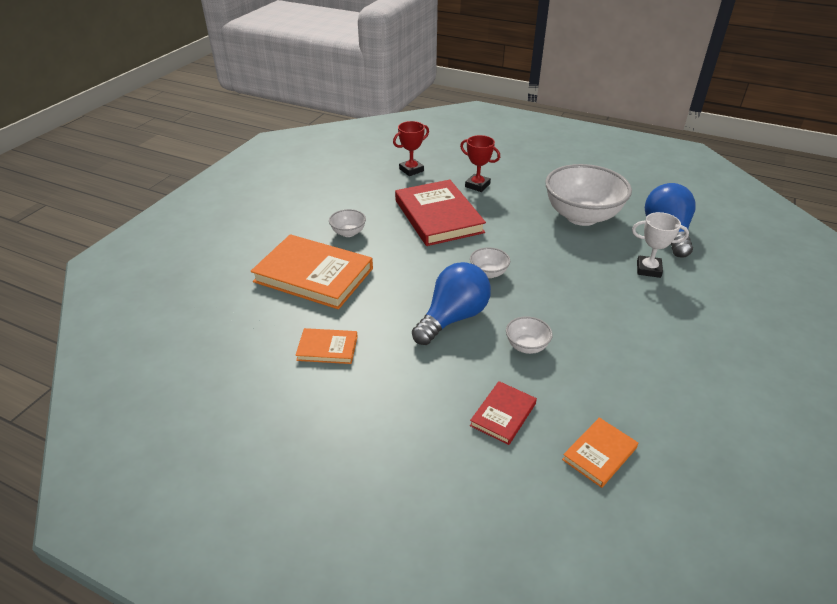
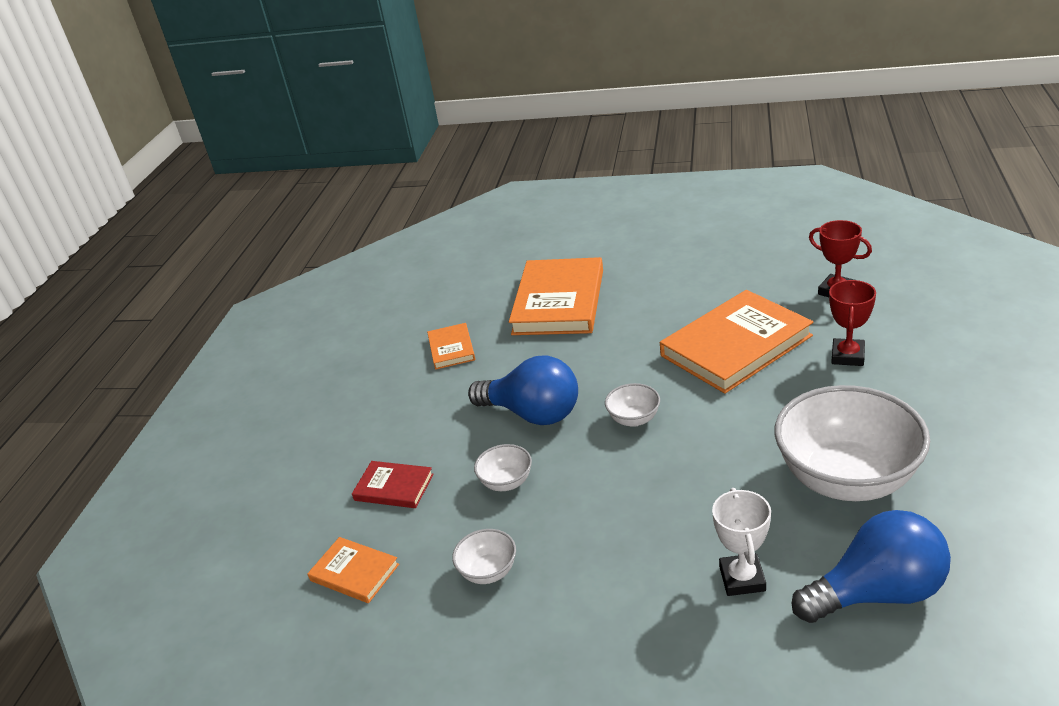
camera: 80 degrees right, 5 degrees down
(348, 233) = (650, 295): white bowl -> white bowl (488, 571)
(438, 216) = (736, 346): red book -> orange book

